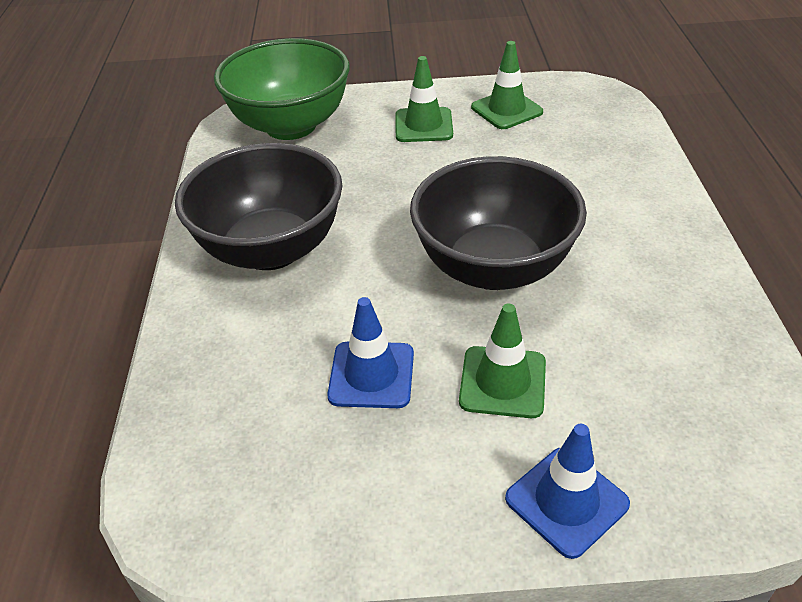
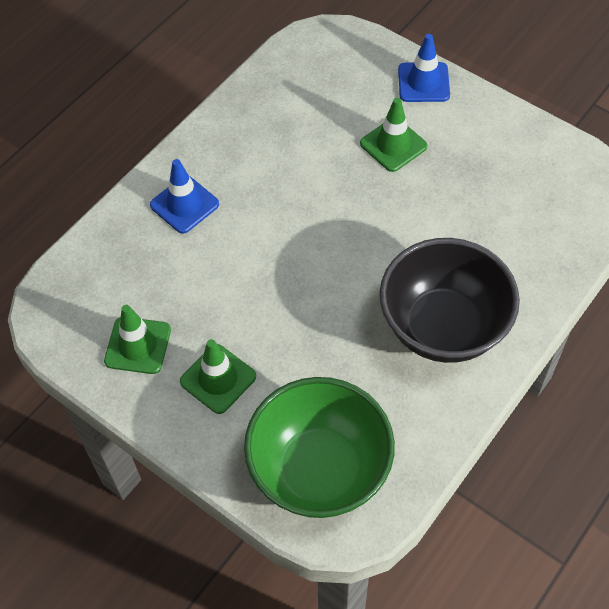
camera: 140 degrees left, 15 degrees up
(371, 375) = (455, 193): blue traffic cone -> blue traffic cone (184, 204)
(493, 267) = (321, 210): black bowl -> none

